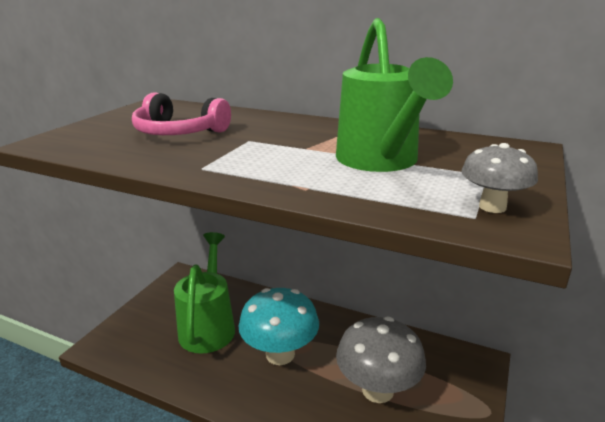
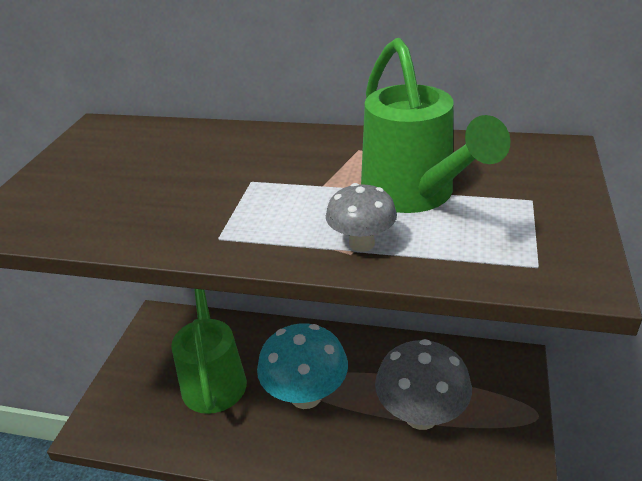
camera: 10 degrees left, 10 degrees up
(179, 132) = (158, 178): pink headphones -> none
(492, 207) = (550, 248): grey mushroom -> grey mushroom (361, 243)

